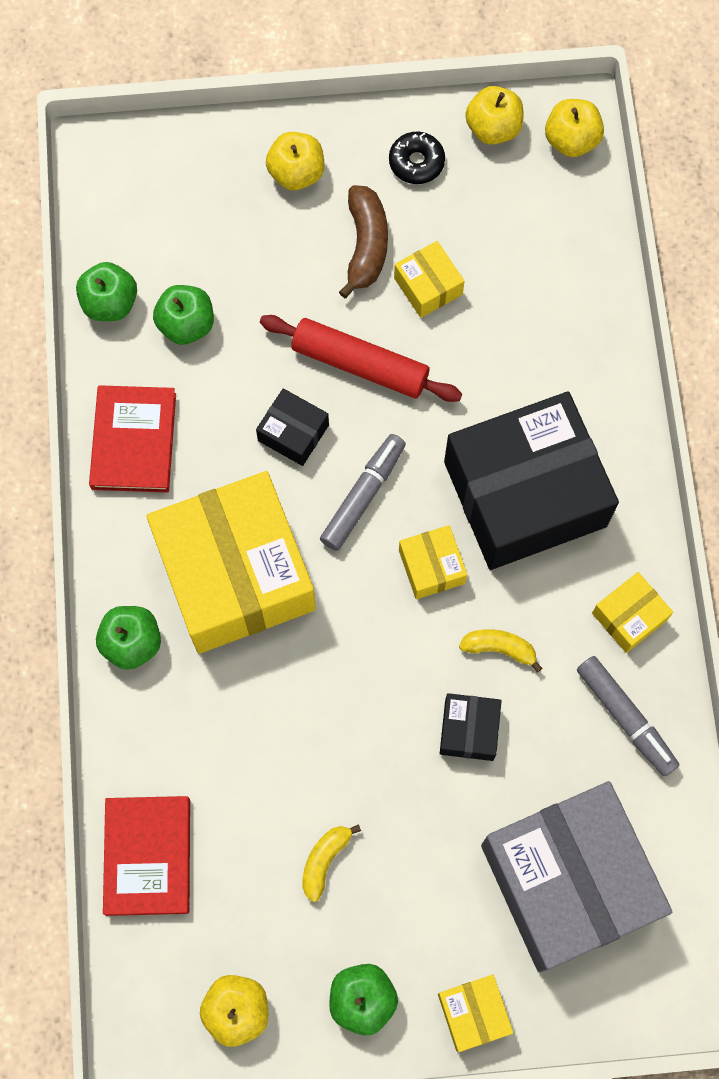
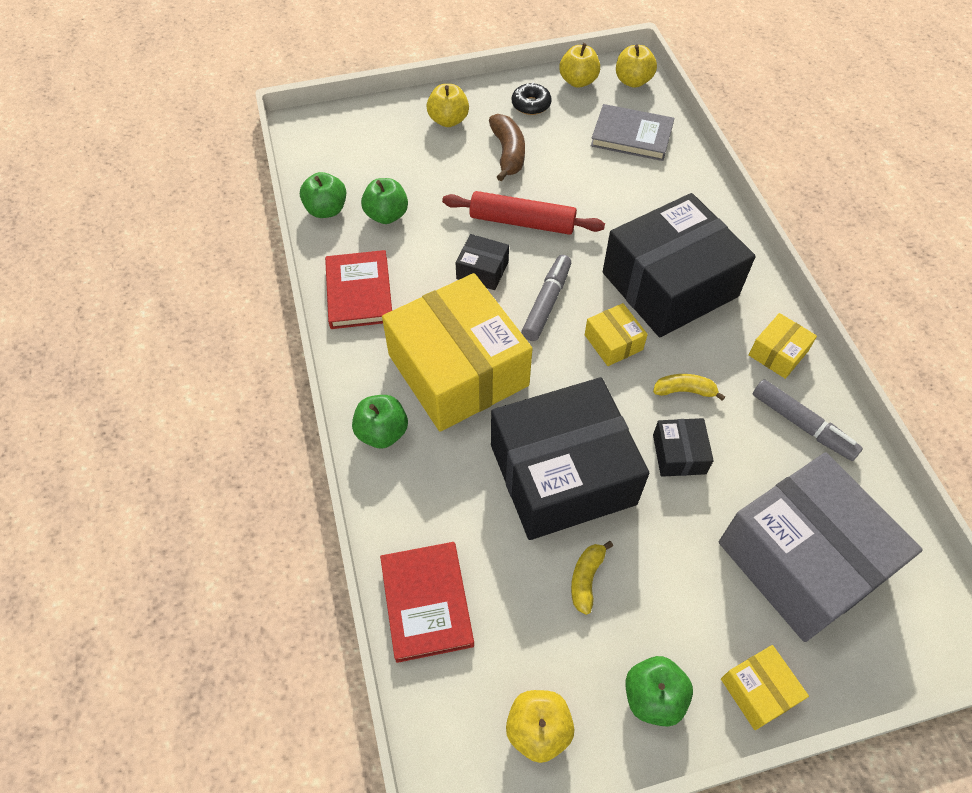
camera: 10 degrees left, 15 degrees down
(328, 732) = (562, 474): none -> black box
(428, 286) = (559, 170): yellow box -> none
(542, 242) = (631, 136): none -> grey book

